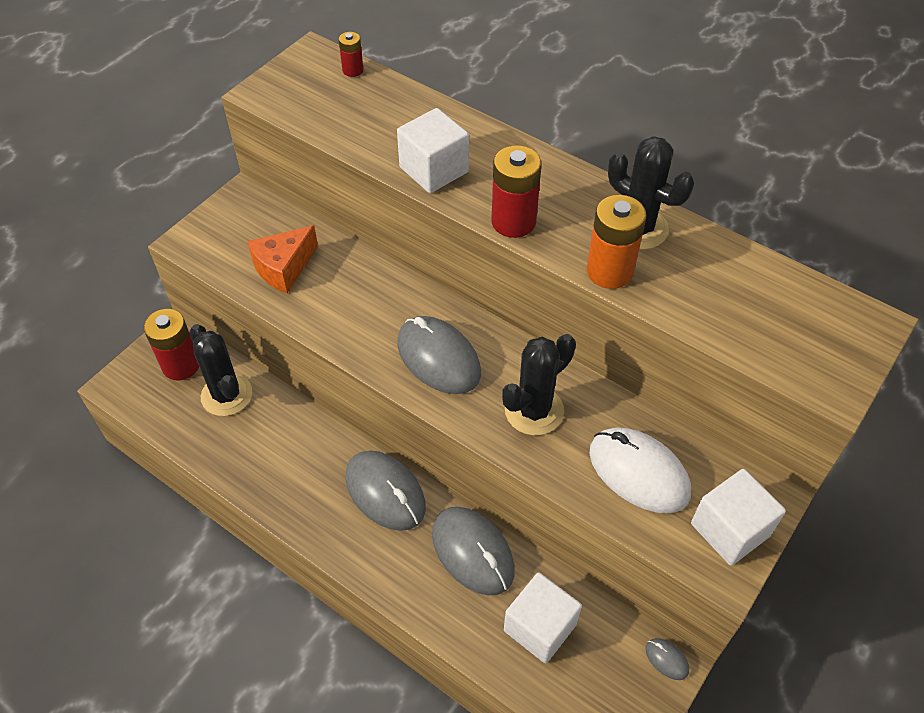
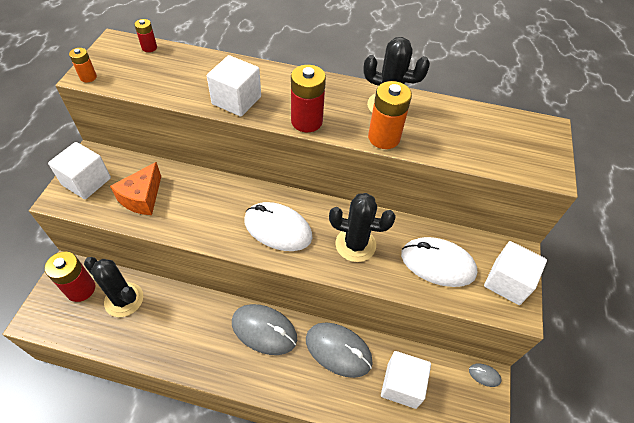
camera: 25 degrees left, 0 degrees up
(225, 228) = (86, 181): none -> white cube
(263, 95) = (88, 77): none -> orange battery
(438, 358) = (277, 229): grey mouse -> white mouse
(534, 411) = (355, 244): black cactus -> black cactus turned 75 degrees clockwise

